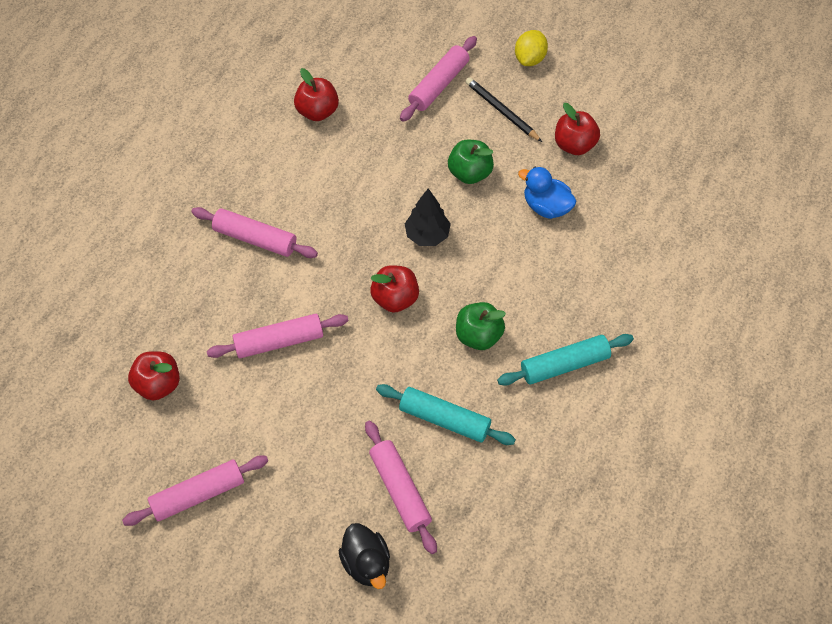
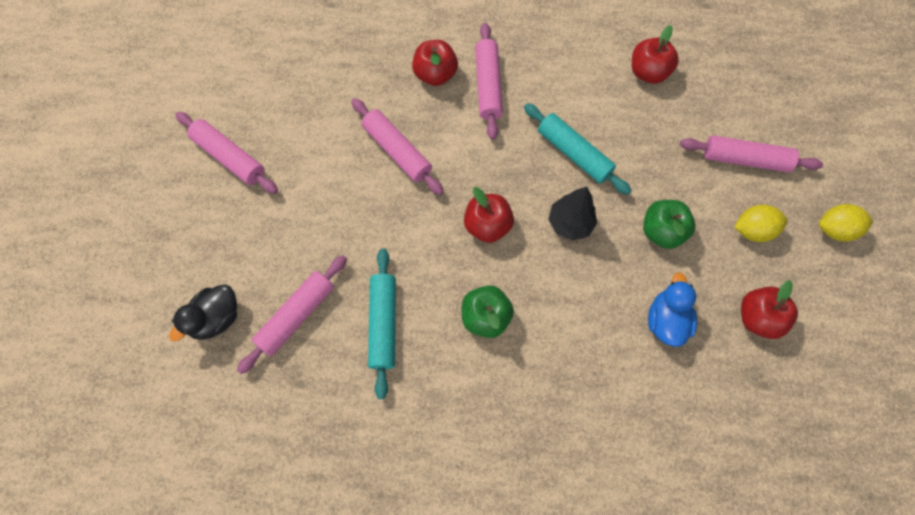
camera: 65 degrees right, 10 degrees up
(158, 384) = (315, 81): red apple -> red apple (435, 74)
(502, 111) = (752, 230): black pencil -> yellow lemon
(564, 365) = (493, 413): turquoise rolling pin -> turquoise rolling pin (574, 153)

